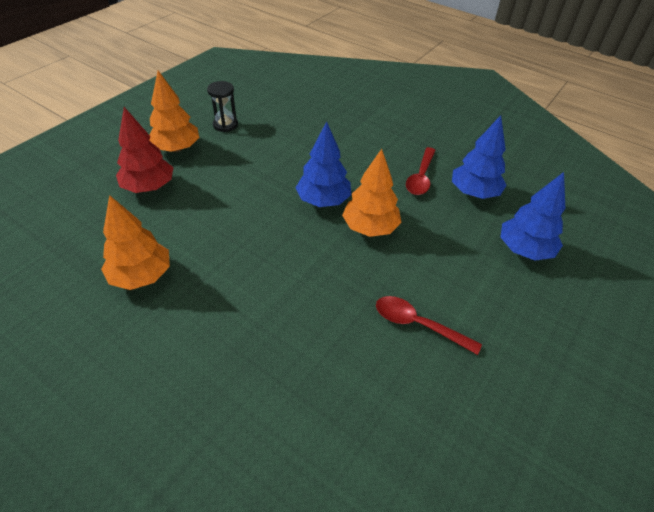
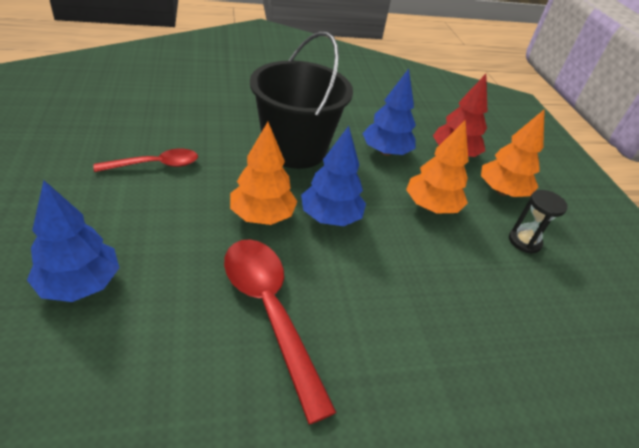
camera: 130 degrees right, 5 degrees down
(141, 276) = (360, 111): orange tree -> orange tree (431, 207)
(274, 269) = (294, 149): none -> black bucket
(421, 177) = (270, 313): red spoon -> red spoon, size x1.63
(474, 192) = (186, 334): blue tree -> blue tree (385, 152)

